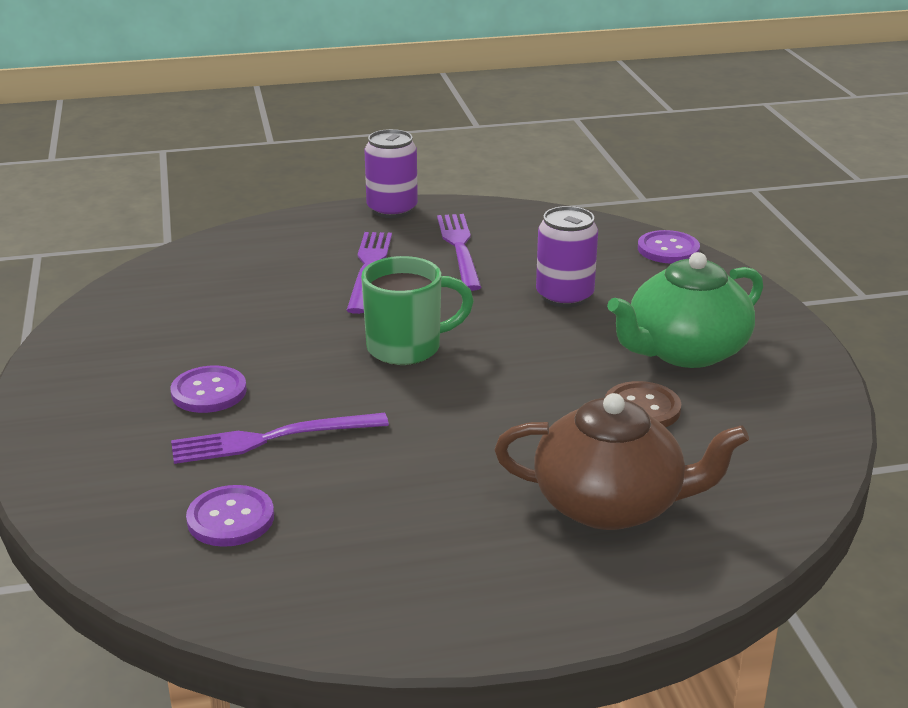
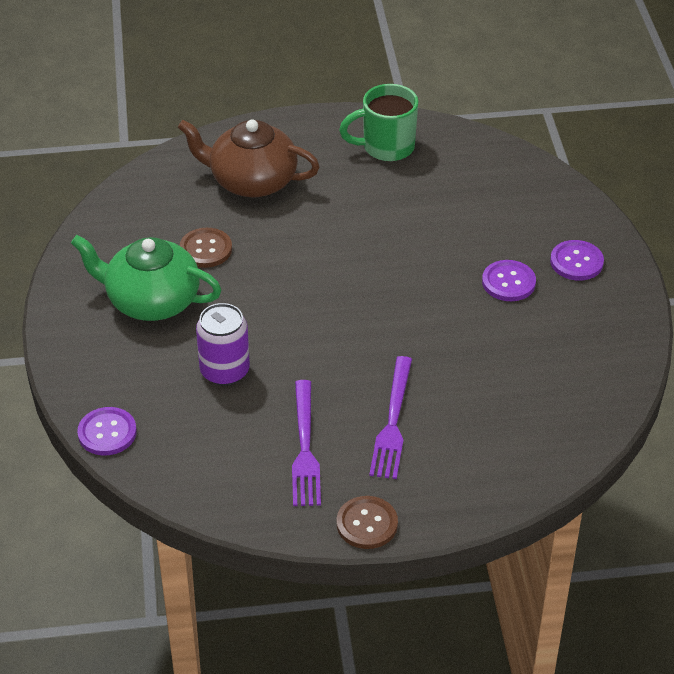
camera: 175 degrees left, 15 degrees up
(230, 518) = (475, 185): purple button -> purple button (576, 262)
(272, 438) = (458, 239): purple fork -> none
(392, 209) = (367, 524): purple can -> brown button
(407, 348) = (363, 317): green mug -> green mug (386, 147)
(685, 351) = (151, 301): green teapot -> green teapot turned 135 degrees counterclockwise

